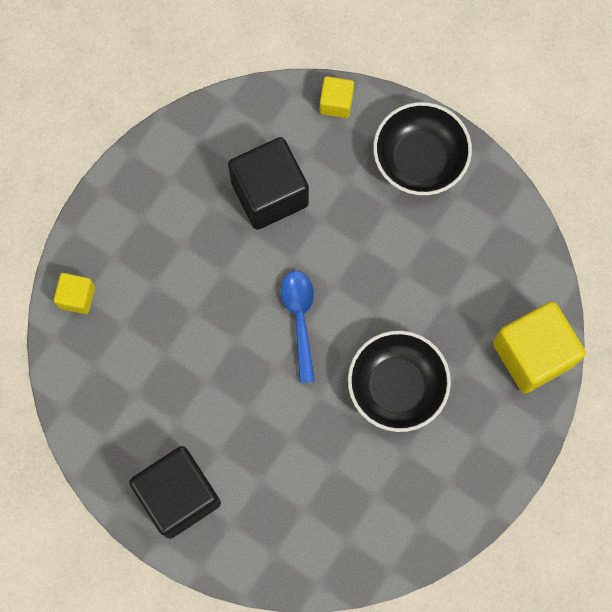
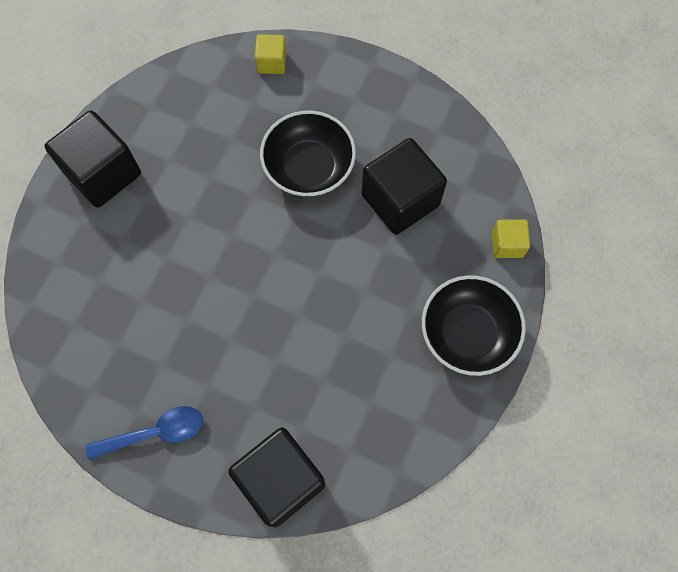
camera: 80 degrees right, 5 degrees down
(300, 319) = (281, 247): blue spoon -> blue spoon (155, 433)
(396, 386) = (228, 347): black bowl -> black bowl (309, 167)
(533, 354) = (281, 480): yellow cube -> black cube

